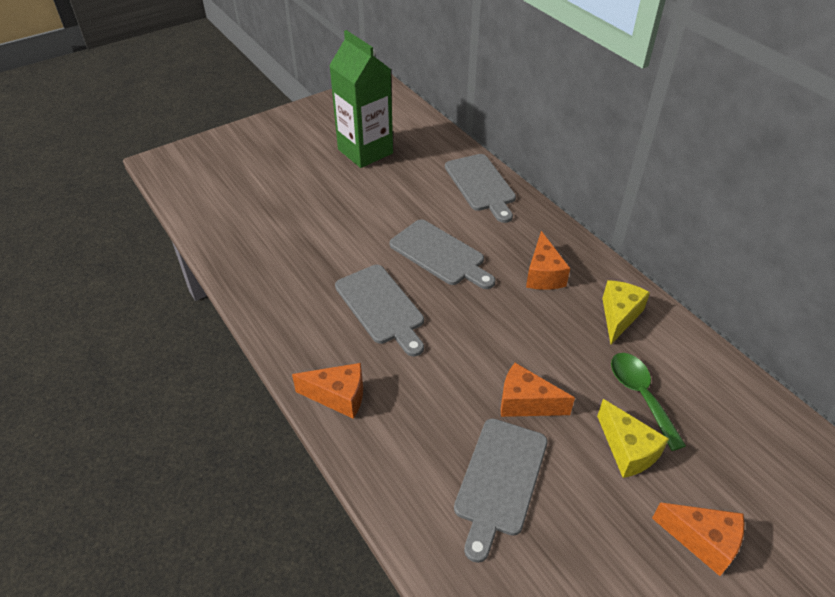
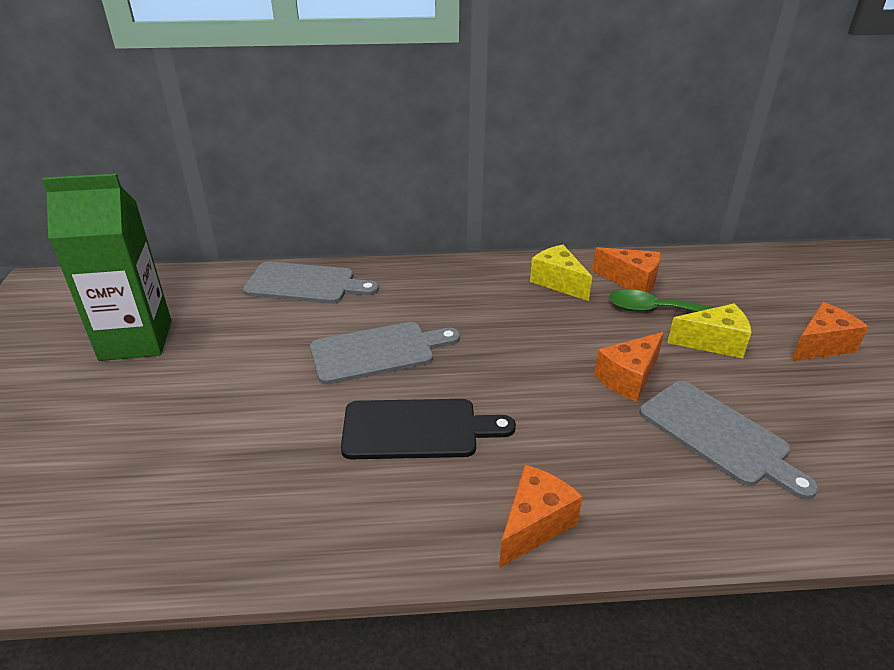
camera: 60 degrees left, 10 degrees down
(381, 307) = (417, 429): grey cutting board -> black cutting board
(543, 274) = (471, 300): orange cheese -> orange cheese (631, 281)

